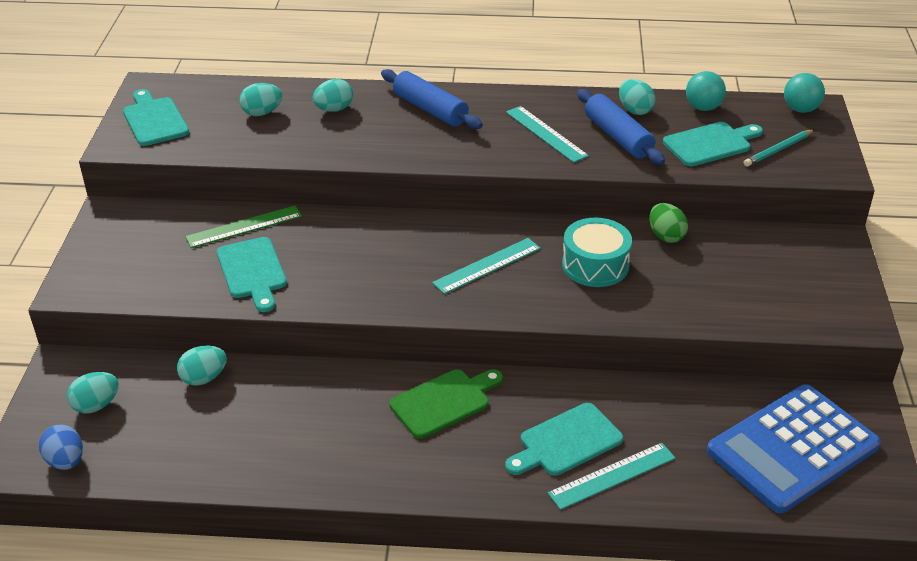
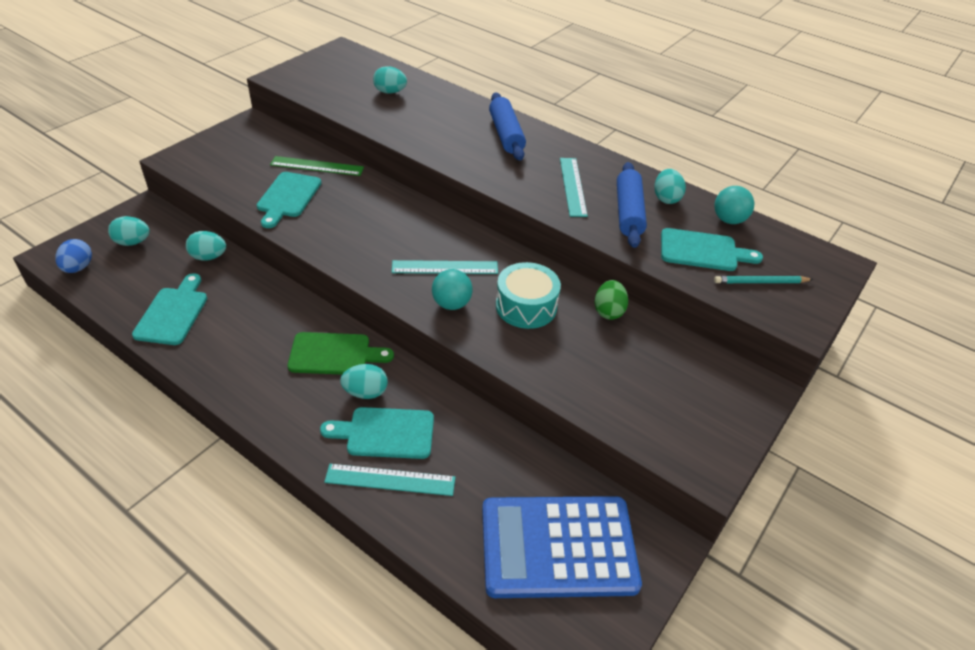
camera: 30 degrees right, 5 degrees up
(154, 120) = (319, 70): turquoise cutting board -> turquoise cutting board (173, 313)
(334, 109) = (439, 108): turquoise egg -> turquoise egg (365, 392)
(800, 109) = (820, 258): turquoise ball -> turquoise ball (451, 304)

